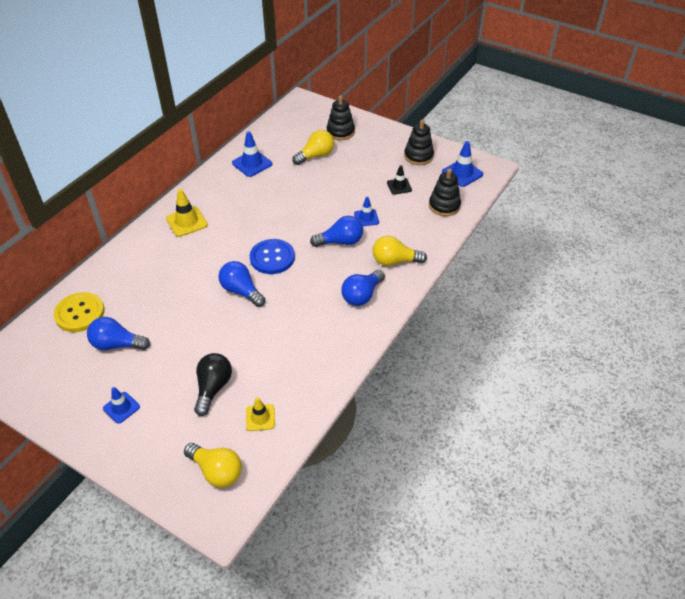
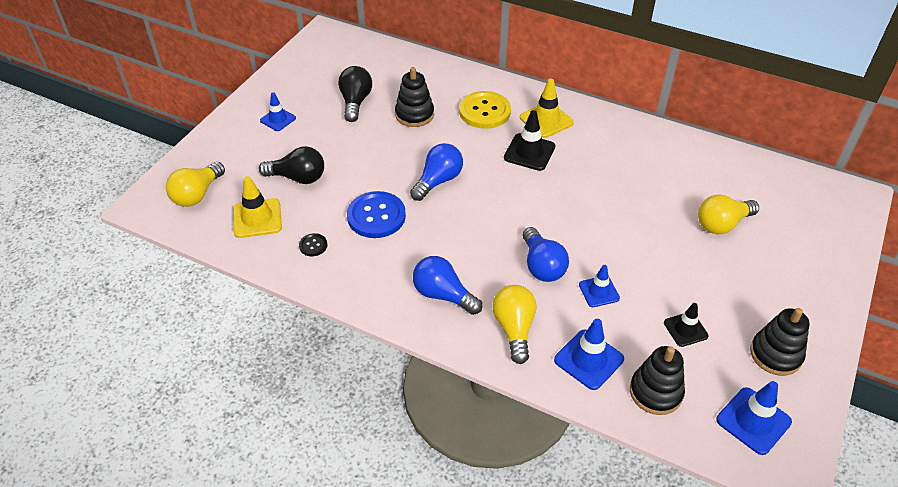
camera: 85 degrees right, 0 degrees up
(80, 313) = (395, 71): yellow button -> yellow button (484, 111)
(117, 344) = (355, 102): blue light bulb -> black light bulb
(222, 235) = (529, 152): none -> black traffic cone
(252, 163) = (677, 161): blue traffic cone -> blue traffic cone (588, 359)
(260, 417) = (257, 218): yellow traffic cone -> yellow traffic cone, size x1.52
(272, 258) = (498, 201): blue button -> blue button (376, 216)
(300, 375) = (313, 245): none -> black button
(315, 156) = (722, 224): yellow light bulb -> yellow light bulb turned 105 degrees clockwise
(340, 132) = (795, 248): black stacking toy -> black stacking toy (414, 114)

